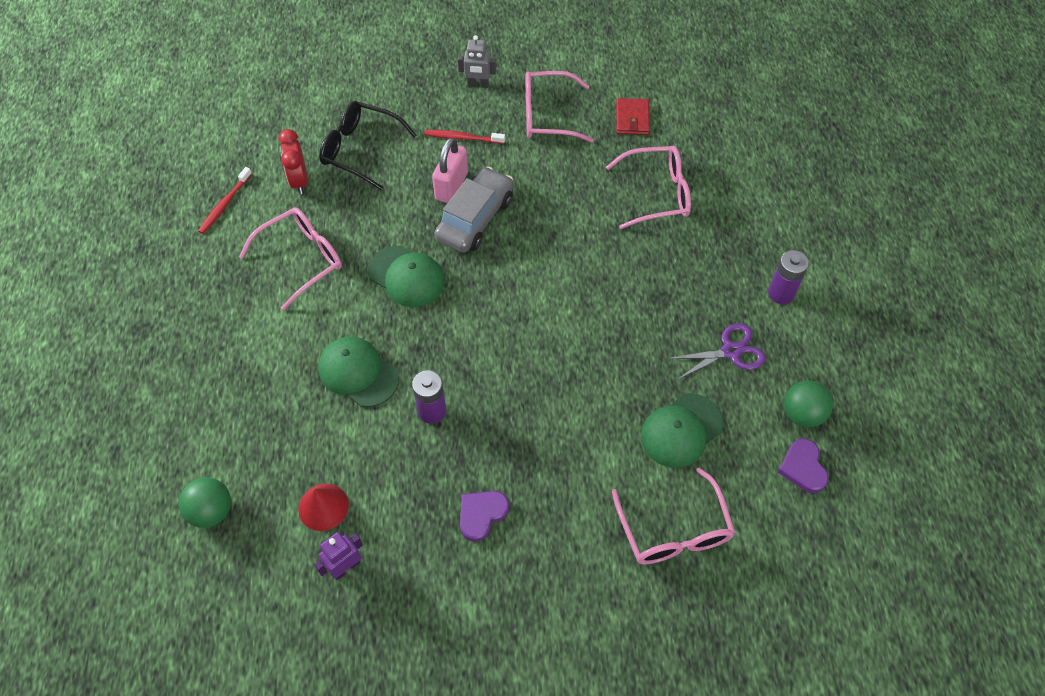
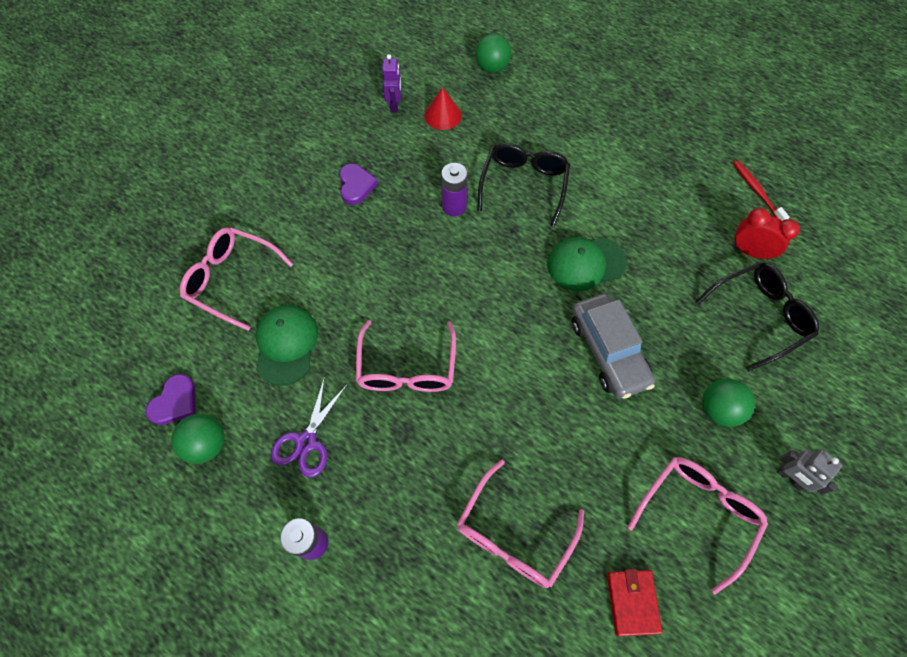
camera: 130 degrees right, 5 degrees up
(302, 259) = (659, 209): pink glasses -> pink glasses (407, 368)
(358, 373) = (524, 184): green cap -> black glasses
(451, 186) = (660, 358): pink padlock -> none
(462, 138) = (718, 409): red toothbrush -> green ball
(478, 85) = (789, 478): grey robot -> grey robot turned 90 degrees counterclockwise
(632, 119) = (632, 602): red wallet -> red wallet turned 45 degrees clockwise
(803, 467) = (175, 402): purple heart -> purple heart turned 90 degrees clockwise

